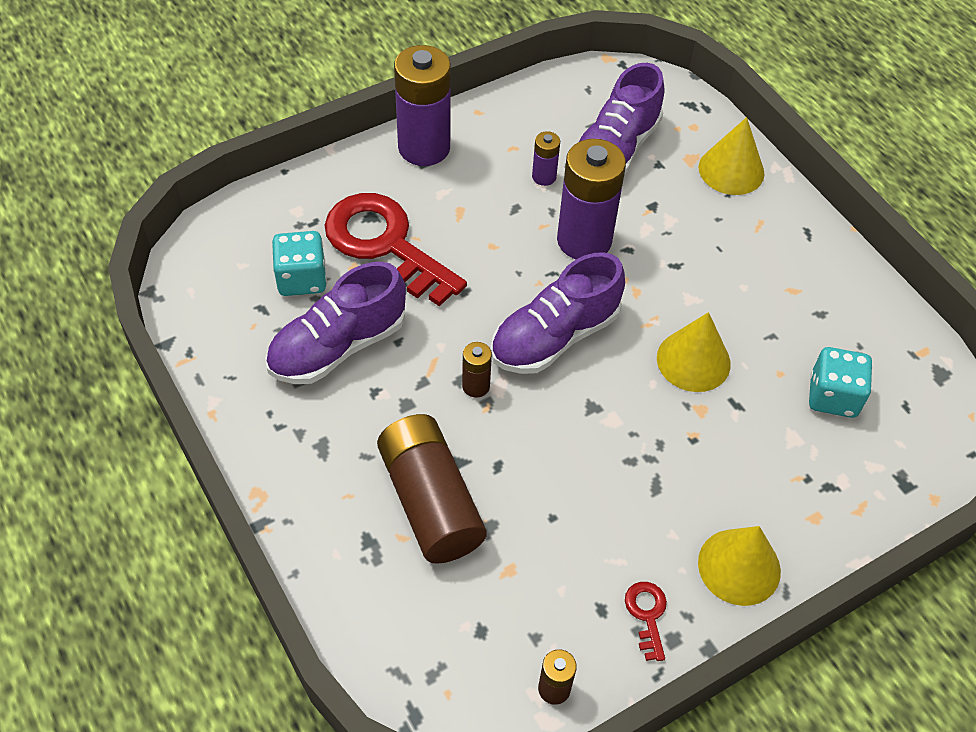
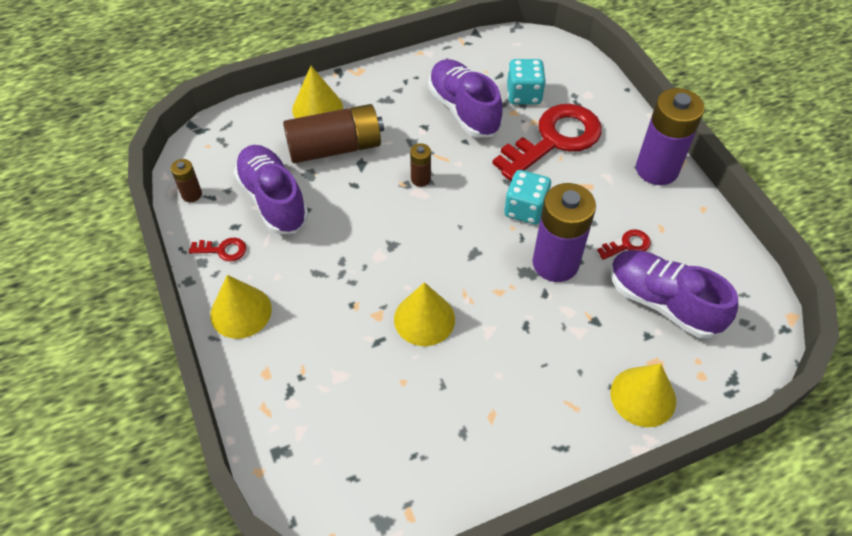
camera: 100 degrees right, 0 degrees up
(348, 540) = (317, 108): none -> yellow cone
(544, 177) = (627, 245): purple battery -> red key
(555, 336) = (458, 230): purple shoe -> purple shoe (273, 200)
(833, 396) = (373, 417): turquoise dice -> turquoise dice (525, 209)

